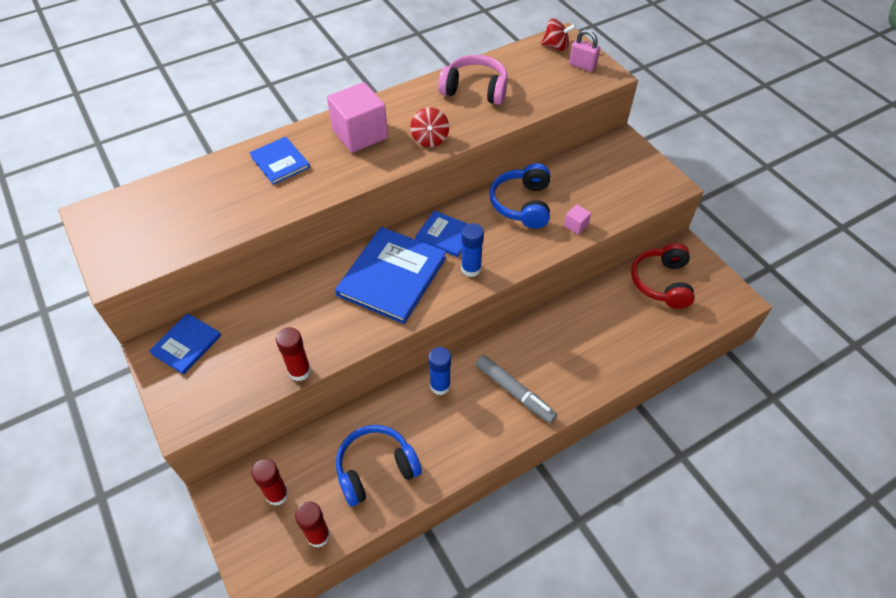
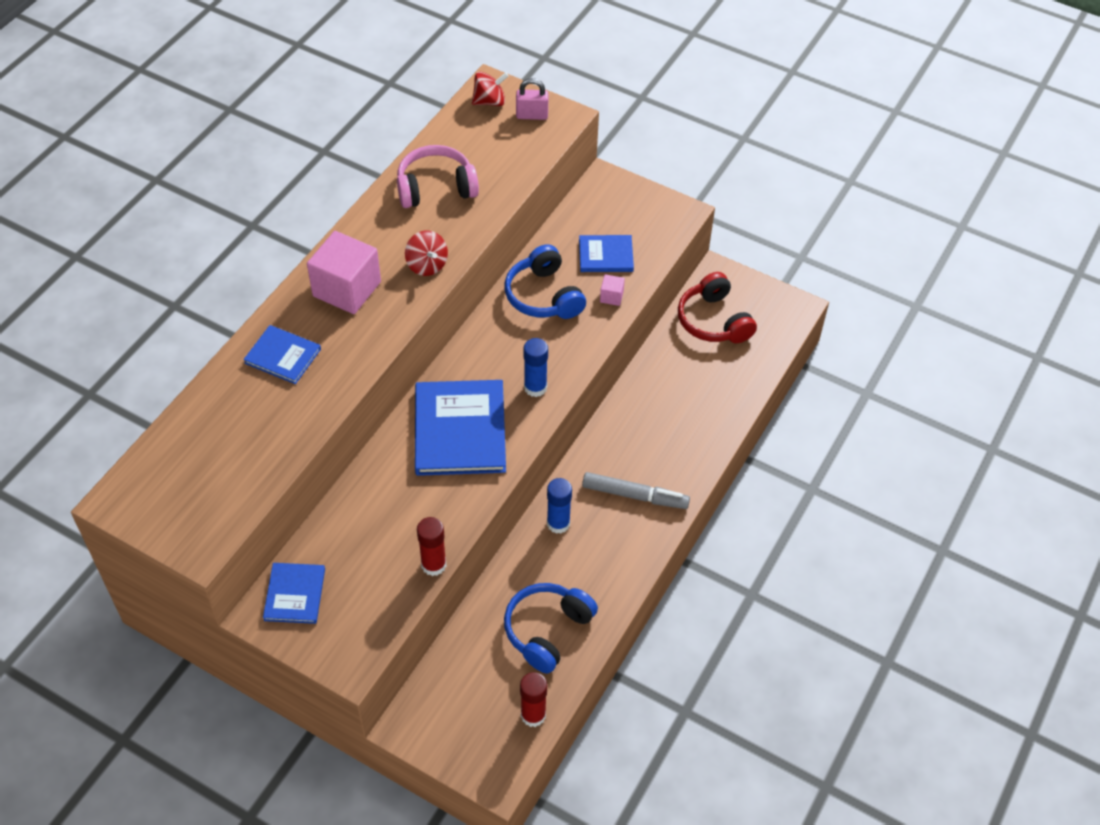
camera: 30 degrees left, 0 degrees up
(277, 494) = (466, 700): red glue stick -> none
(445, 235) = (485, 363): blue book -> blue book (606, 255)

